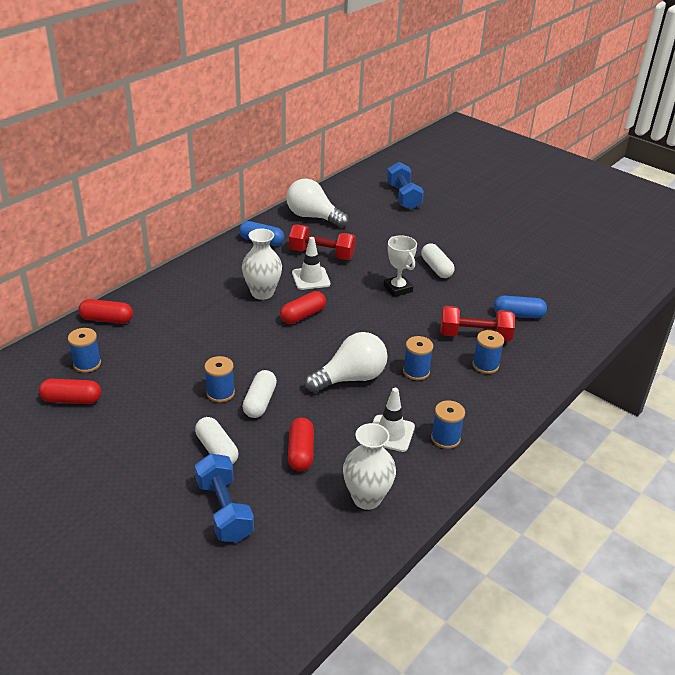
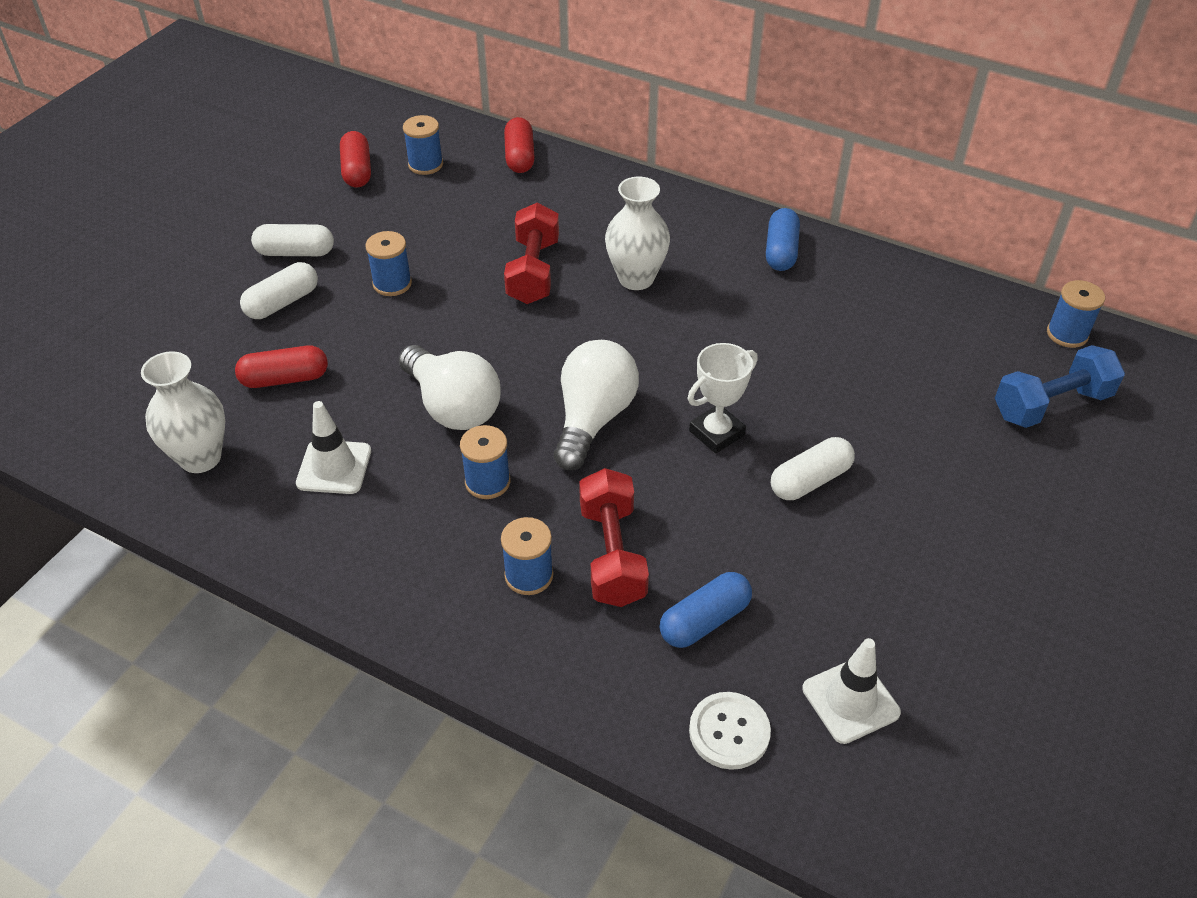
camera: 80 degrees right, 10 degrees up
(224, 510) = (178, 330): blue dumbbell -> none
(260, 402) = (381, 322): white capsule -> white capsule (295, 252)
(303, 315) = (594, 331): red capsule -> none
(311, 278) = (699, 323): white traffic cone -> white traffic cone (850, 700)
(313, 217) = (892, 295): white light bulb -> white light bulb (593, 419)
(322, 254) = (778, 324): red dumbbell -> red dumbbell (533, 272)
(445, 438) = (331, 534): blue spool -> blue spool (1067, 334)
(518, 315) = (704, 620): blue capsule -> blue capsule turned 60 degrees clockwise
(579, 319) = (729, 732): none -> white button

